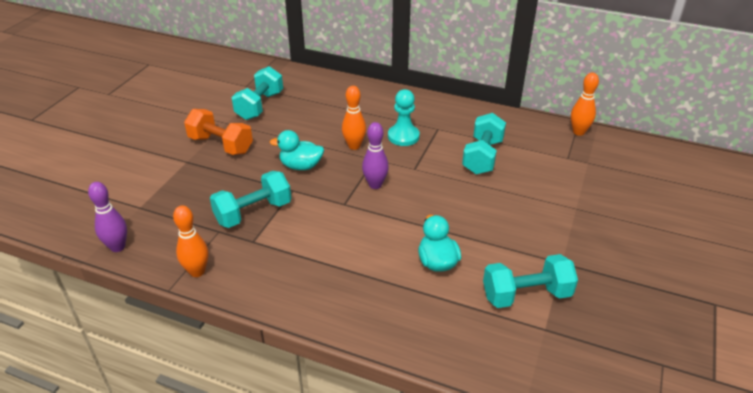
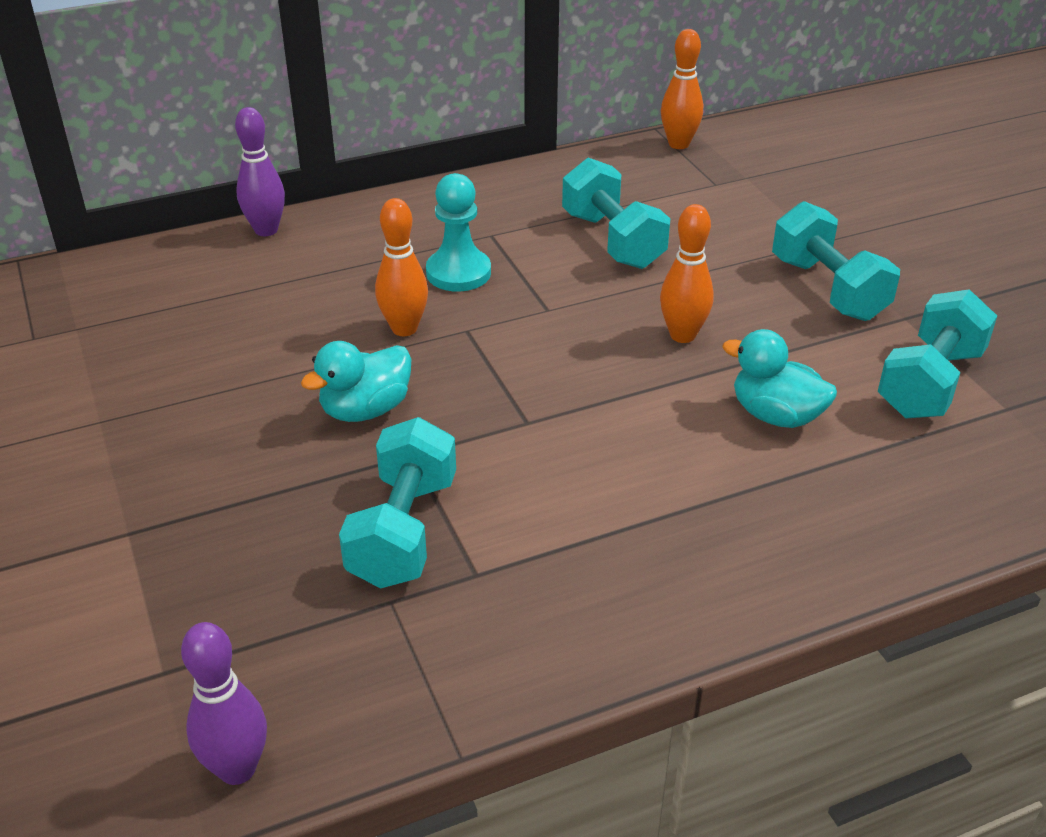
camera: 45 degrees left, 0 degrees up
(197, 271) = (462, 689): orange bowling pin -> orange bowling pin (682, 335)
(221, 145) = (153, 464): orange dumbbell -> none
(260, 106) = (123, 357): turquoise dumbbell -> turquoise dumbbell (828, 289)
(375, 185) = (528, 366): purple bowling pin -> purple bowling pin (266, 230)

